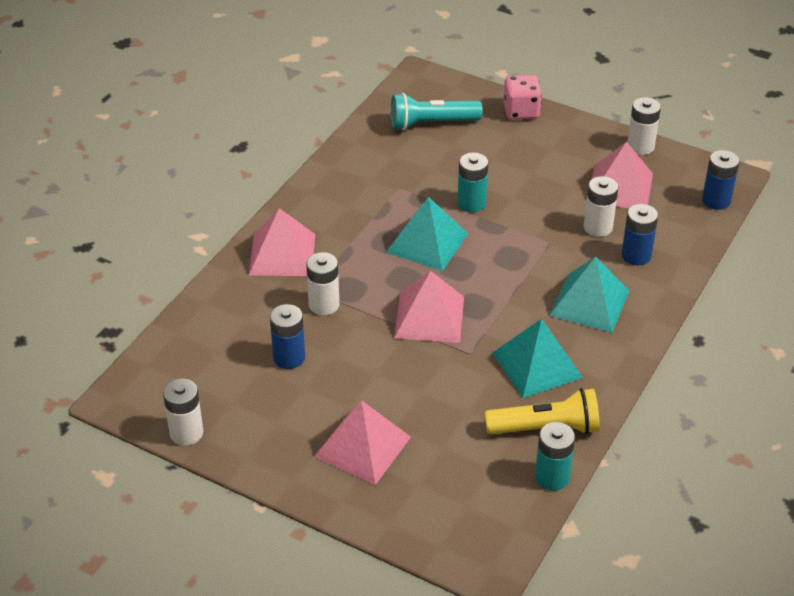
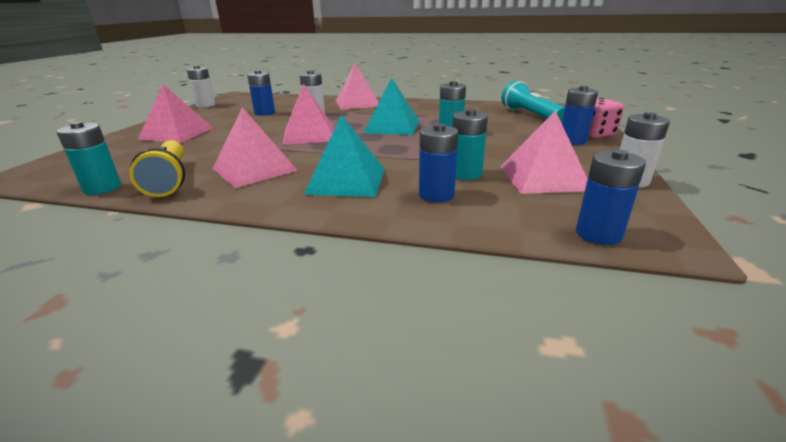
camera: 75 degrees right, 15 degrees down
(536, 133) = (572, 141): none -> blue battery
(537, 365) = (254, 169): turquoise pyramid -> pink pyramid
(598, 227) = (465, 174): white battery -> turquoise battery

